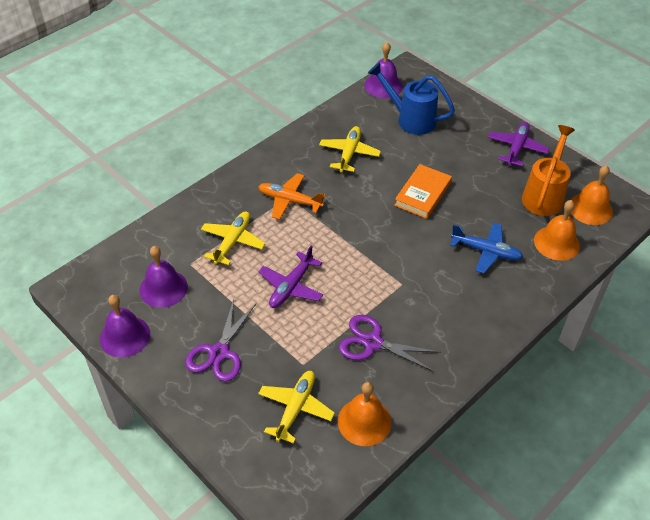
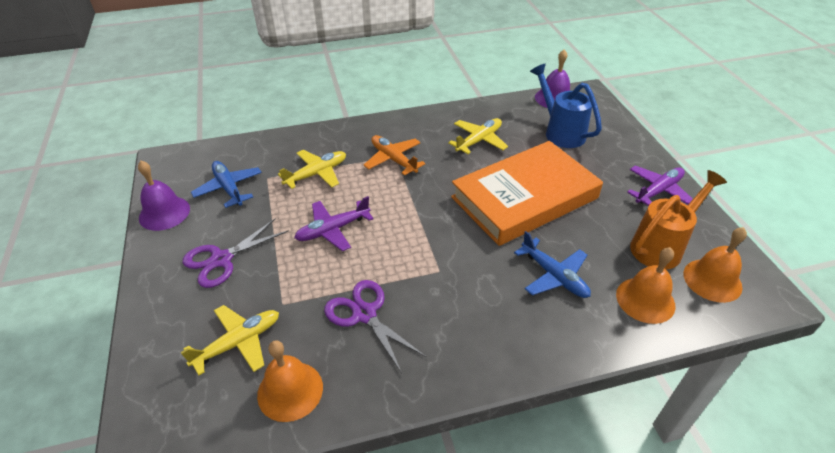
camera: 30 degrees right, 5 degrees down
(163, 288) = (229, 188): purple bell -> blue plane
(422, 194) = (524, 198): orange book -> orange book, size x1.99

